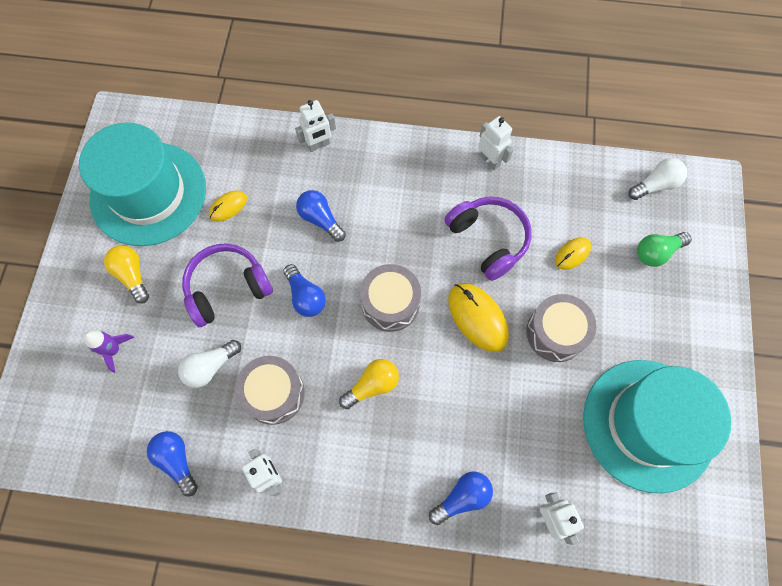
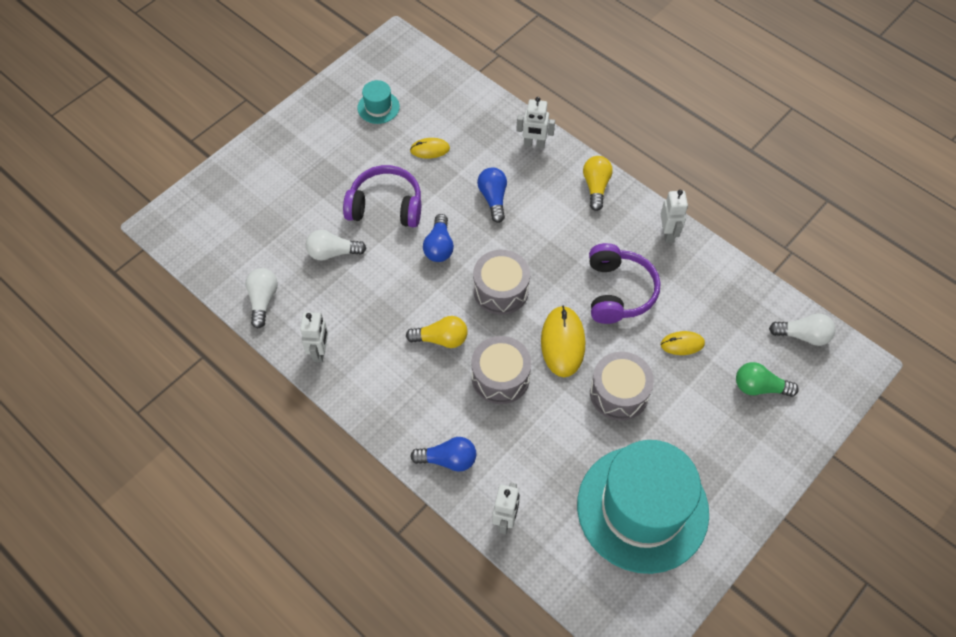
camera: 35 degrees right, 10 degrees down
(114, 350) = (275, 200): purple rocket -> none
(132, 275) = (325, 157): yellow light bulb -> yellow light bulb (596, 187)
(148, 193) = (378, 107): turquoise hat -> turquoise hat, size x0.40
(177, 460) = (263, 300): blue light bulb -> white light bulb
(274, 393) = (364, 299): grey drum -> grey drum (500, 377)

